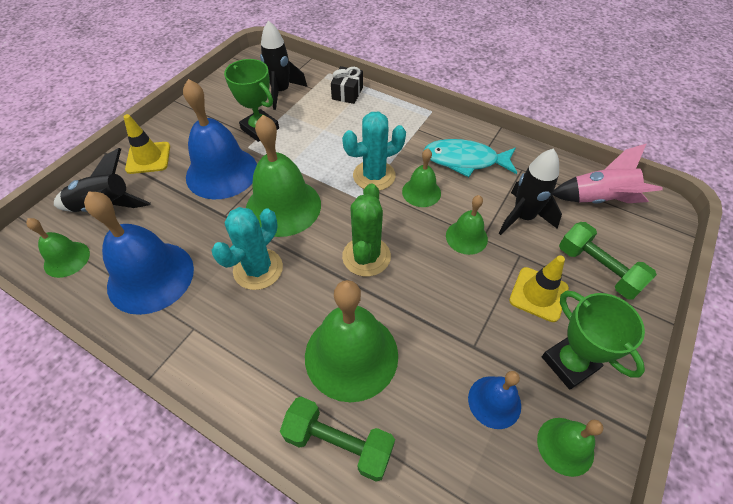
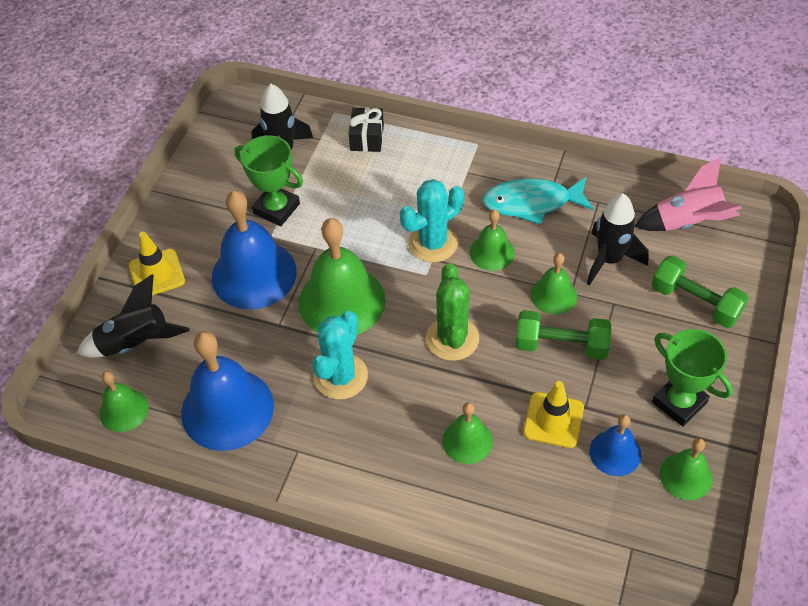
camera: 10 degrees left, 0 degrees up
(338, 443) = (479, 520): green dumbbell -> green dumbbell (561, 345)
(351, 355) = (467, 441): green bell -> green bell, size x0.53
(538, 294) = (639, 341): yellow traffic cone -> yellow traffic cone (553, 420)

